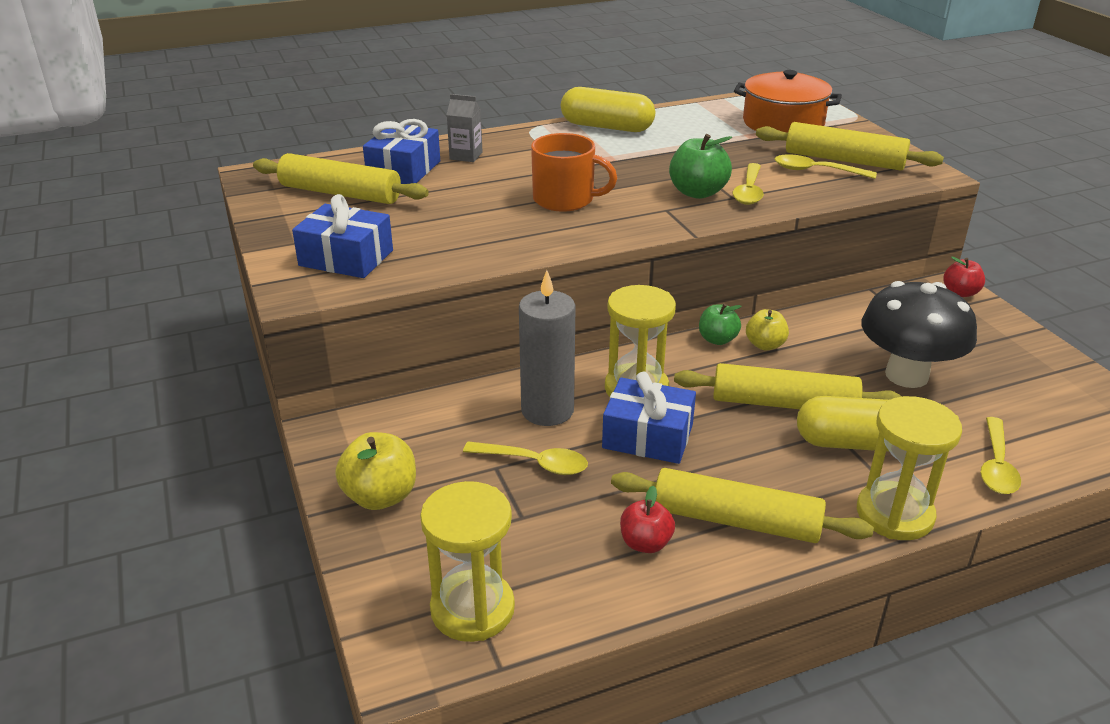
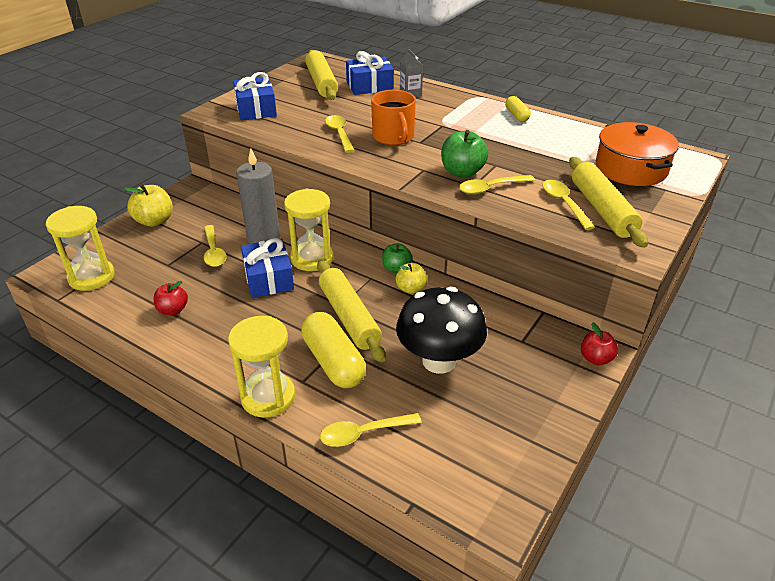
camera: 55 degrees right, 5 degrees up
(509, 226) = (339, 134): none -> yellow spoon
(607, 127) = (516, 115): yellow capsule -> yellow capsule, size x0.54
(735, 520) = (215, 335): yellow rolling pin -> none

